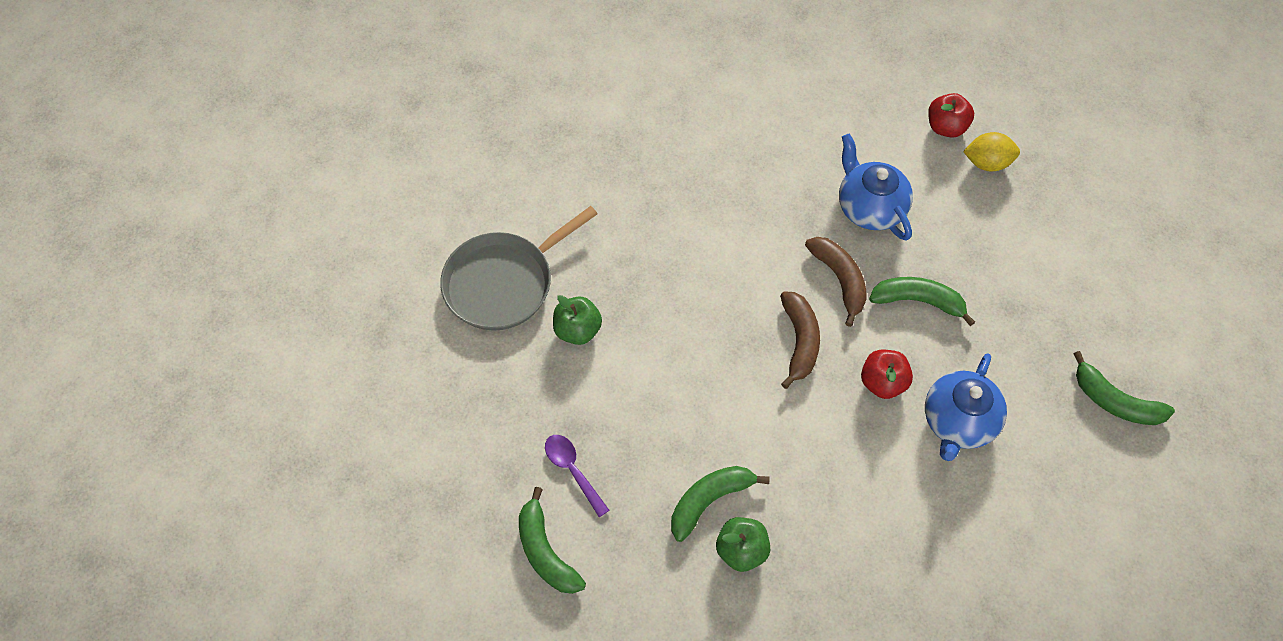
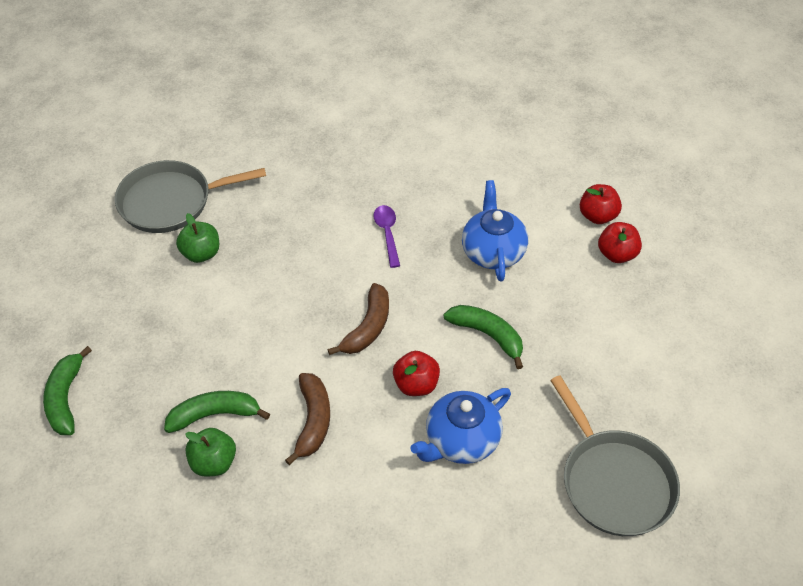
camera: 25 degrees right, 10 degrees down
(572, 470) = (127, 349): purple spoon -> purple spoon (387, 233)
(839, 280) = (431, 295): brown banana -> brown banana (313, 421)
(987, 163) = (616, 254): yellow lemon -> red apple
(1114, 401) = (614, 482): green banana -> grey pan

